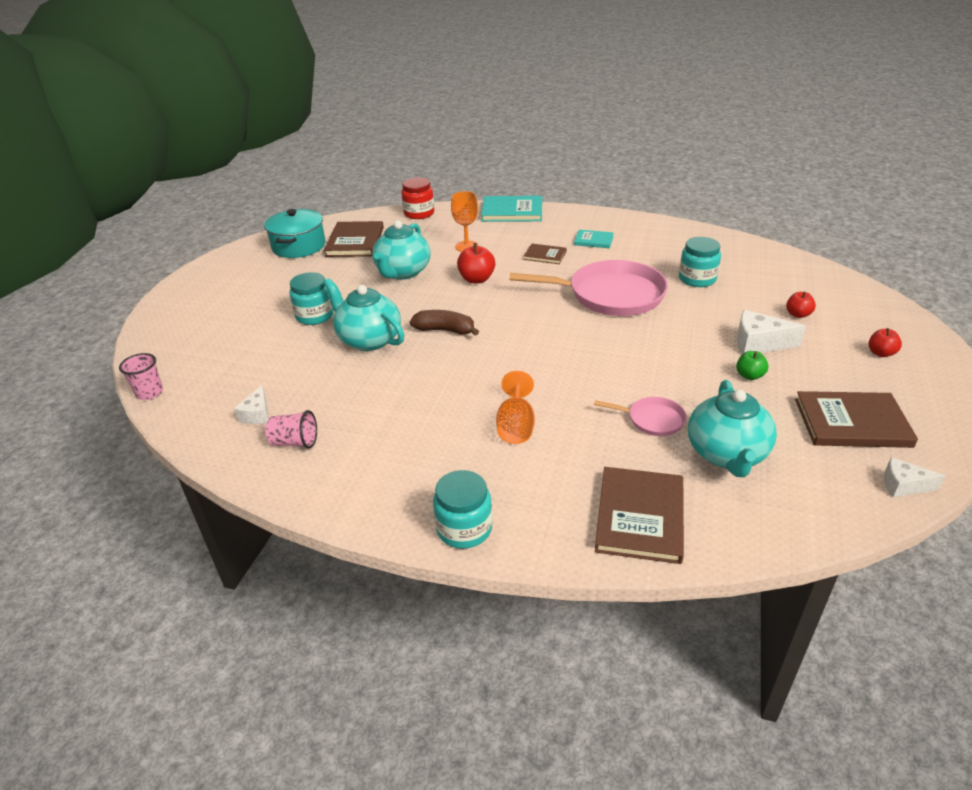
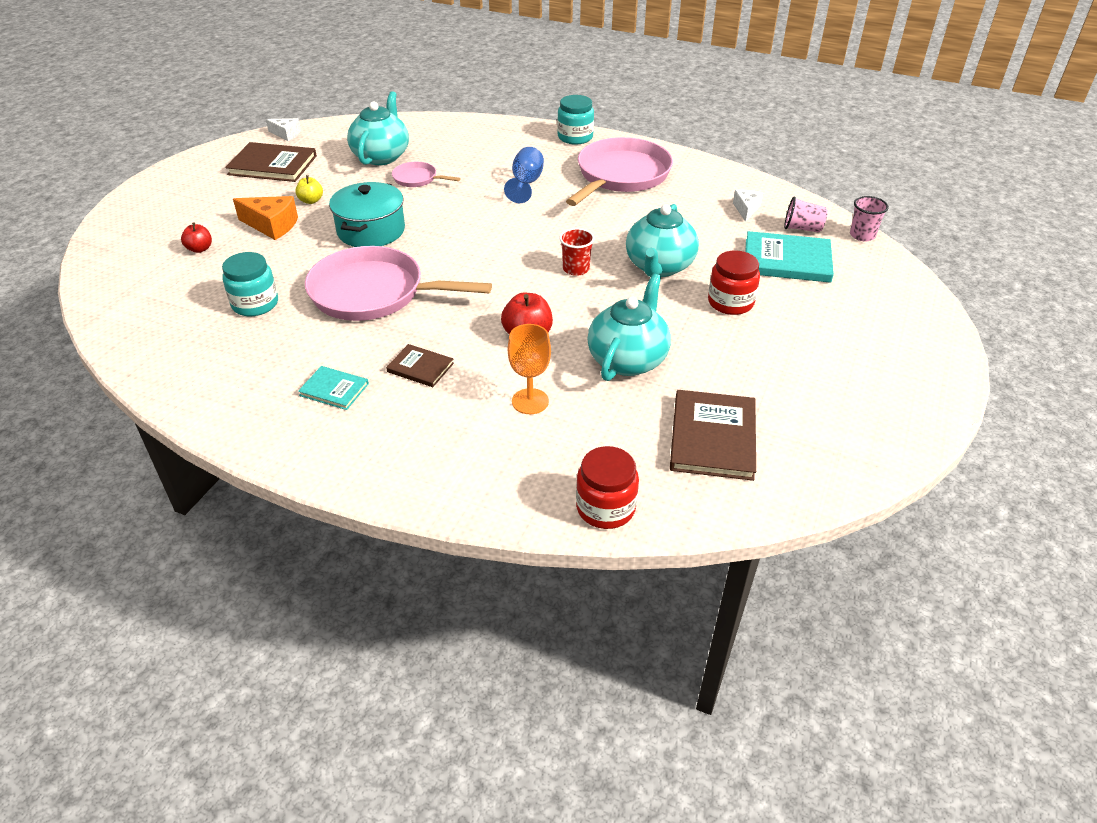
camera: 175 degrees left, 5 degrees up
(294, 442) = (704, 188): pink cup -> pink cup (802, 228)
(299, 246) = (807, 438): turquoise pot -> turquoise pot (371, 231)
(314, 316) = (730, 302): turquoise jar -> red jar
(368, 340) = (659, 266): turquoise teapot -> turquoise teapot turned 60 degrees clockwise
(397, 452) = (621, 176): none -> pink pan
(445, 330) = (576, 269): brown banana -> red cup
(512, 211) = (429, 487): turquoise book -> turquoise book (787, 260)
(516, 426) = (526, 184): orange goblet -> blue goblet
(640, 517) = (463, 134): brown book -> none
(749, 376) = (311, 201): green apple -> yellow apple
(758, 343) = (272, 225): white cheese -> orange cheese
(880, 353) = (178, 207): red apple -> none

